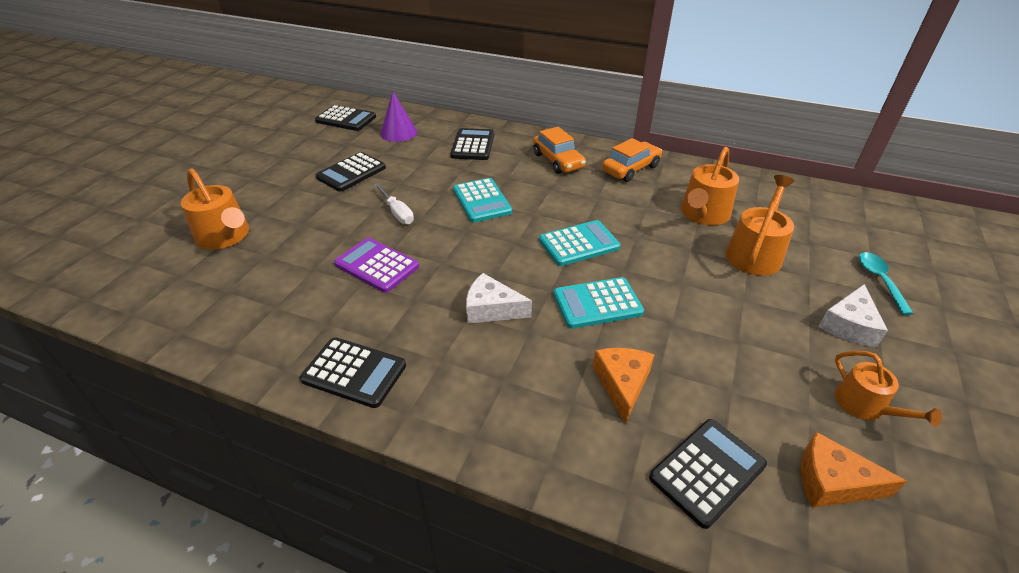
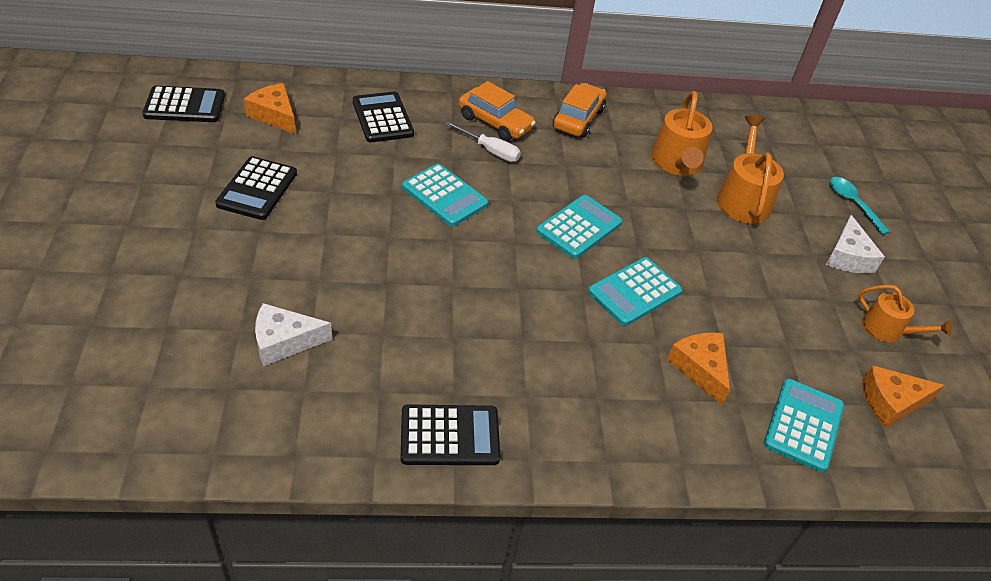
camera: 30 degrees left, 5 degrees up
(225, 237) = (163, 318): orange watering can -> none
(377, 265) = (383, 308): purple calculator -> none
(397, 212) = (357, 233): white screwdriver -> white screwdriver (490, 151)
(398, 133) = (274, 115): purple cone -> orange cheese
(491, 309) = (539, 326): white cheese -> white cheese (284, 341)
(707, 471) = (803, 425): black calculator -> turquoise calculator

